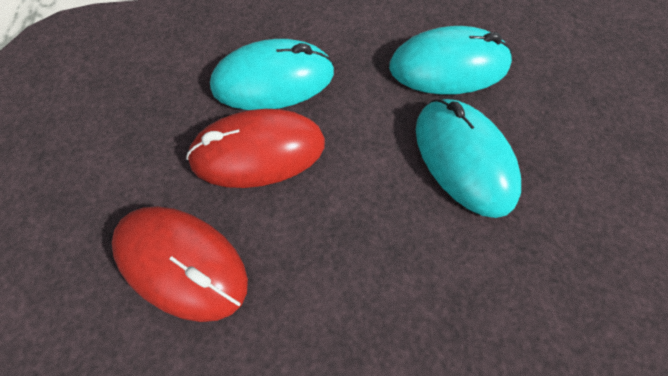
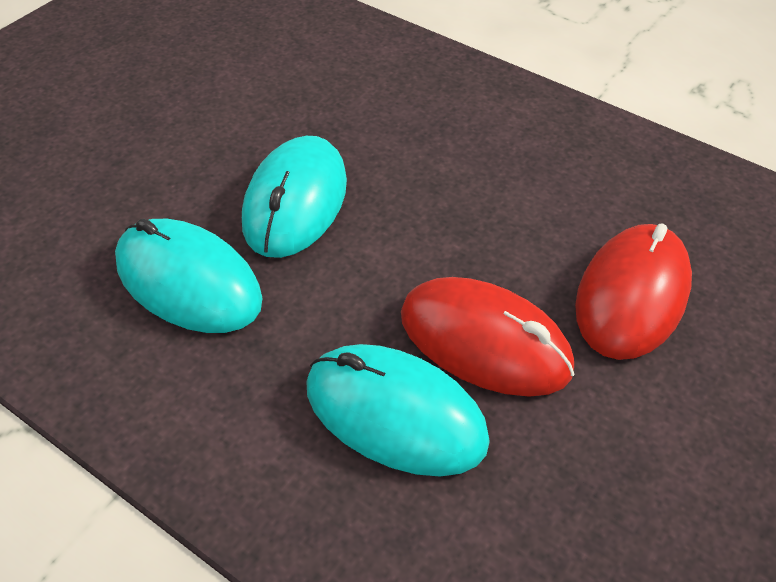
camera: 140 degrees left, 15 degrees down
(182, 262) = (631, 295): red mouse -> red mouse turned 45 degrees clockwise

